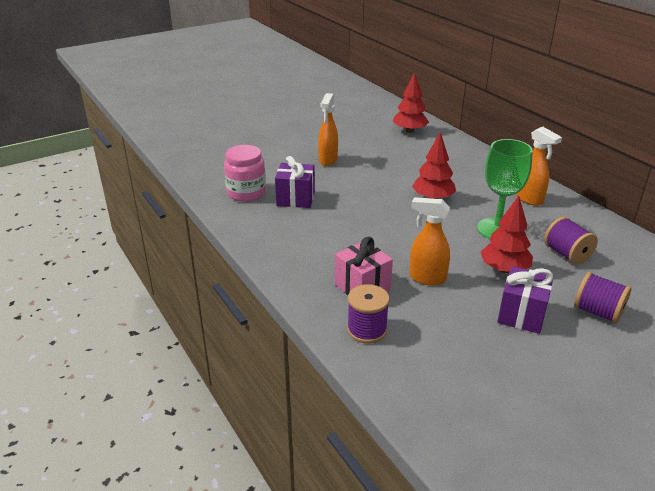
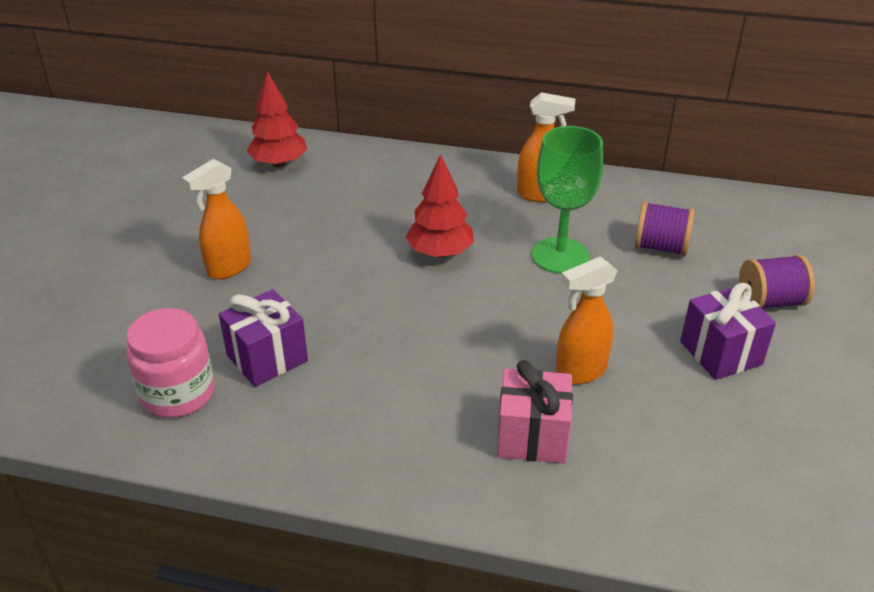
camera: 45 degrees left, 5 degrees up
(328, 160) = (228, 268): orange spray bottle -> orange spray bottle turned 75 degrees clockwise
(367, 330) = (616, 493): purple spool -> none
(504, 269) = (634, 305): red tree -> none

